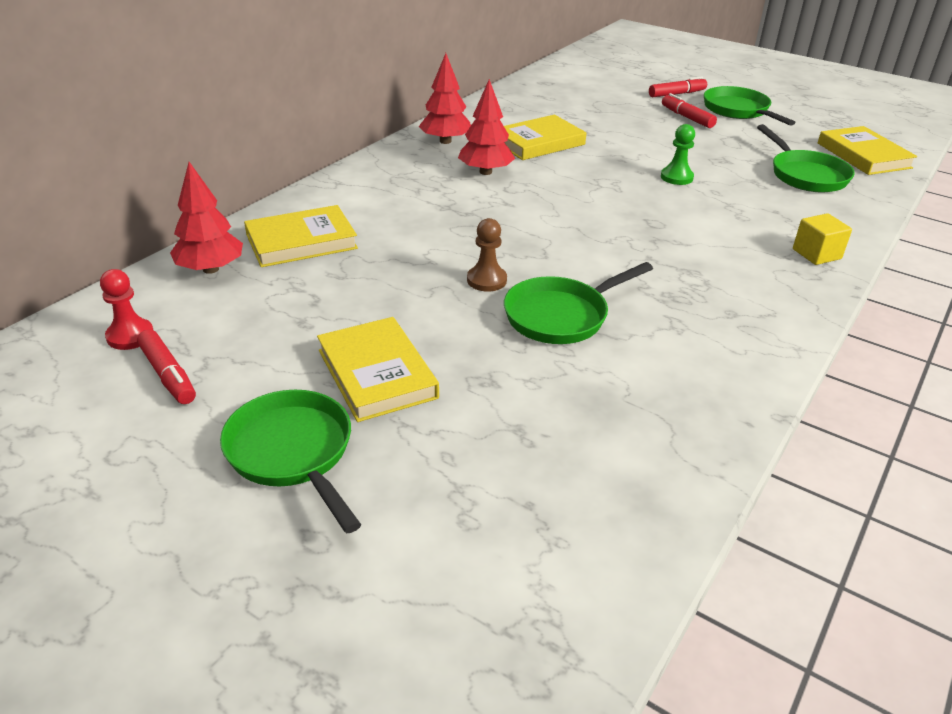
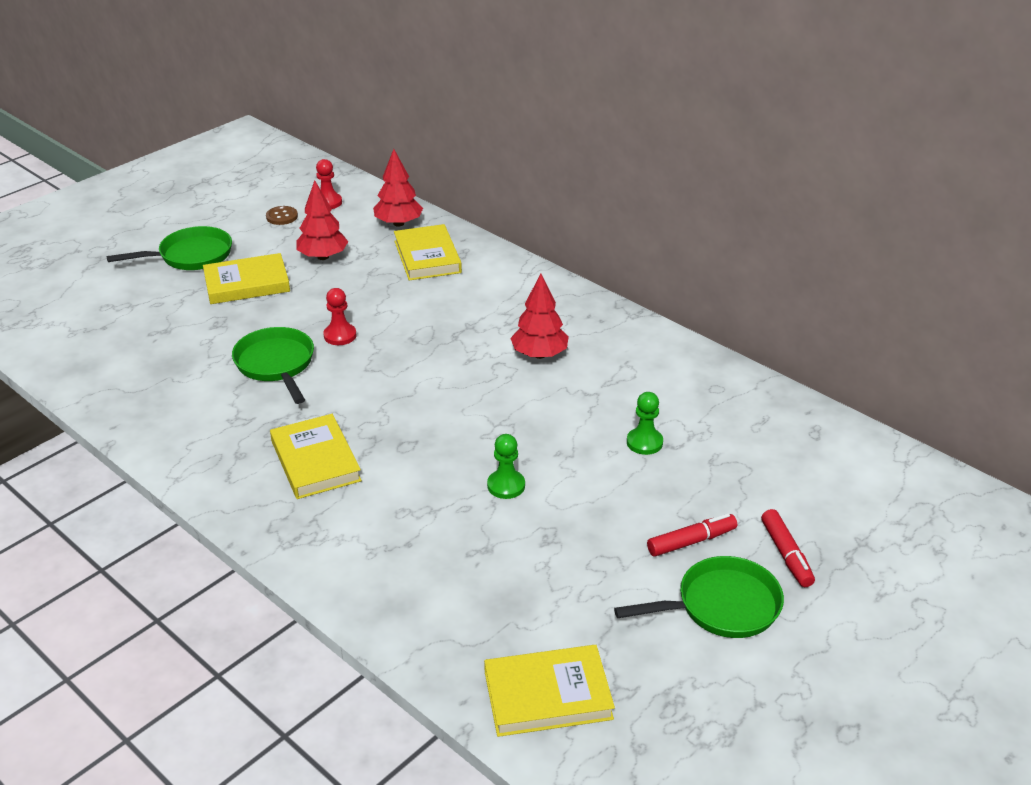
camera: 100 degrees right, 0 degrees up
(168, 375) = (282, 216): red marker -> brown button
(445, 141) = (618, 336): red tree -> red tree (323, 257)
(486, 280) = (340, 335): brown pawn -> red pawn
(538, 142) = (611, 398): yellow book -> yellow book (316, 461)
(589, 131) = (644, 442): none -> green pawn
(805, 175) = (494, 604): green pan -> none
(816, 254) = (310, 544): yellow cube -> none

